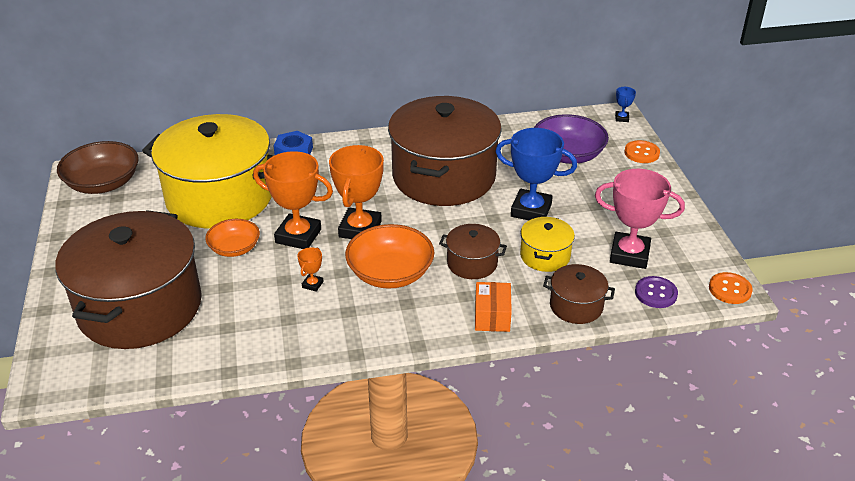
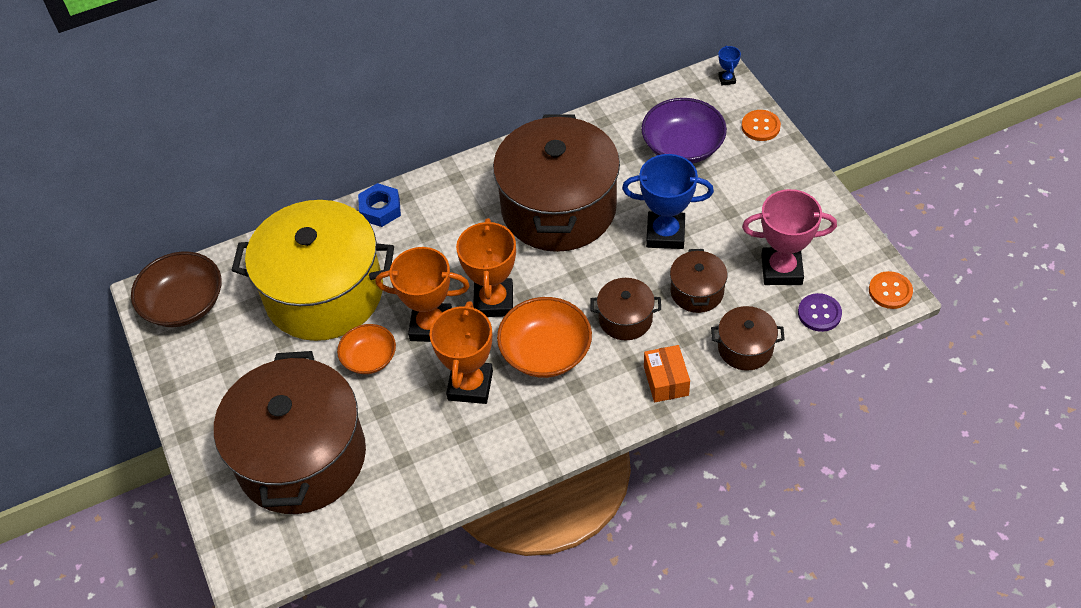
camera: 10 degrees left, 15 degrees up
(312, 284) = (470, 385): orange trophy -> orange trophy, size x2.31
(545, 256) = (697, 292): yellow pot -> brown pot

